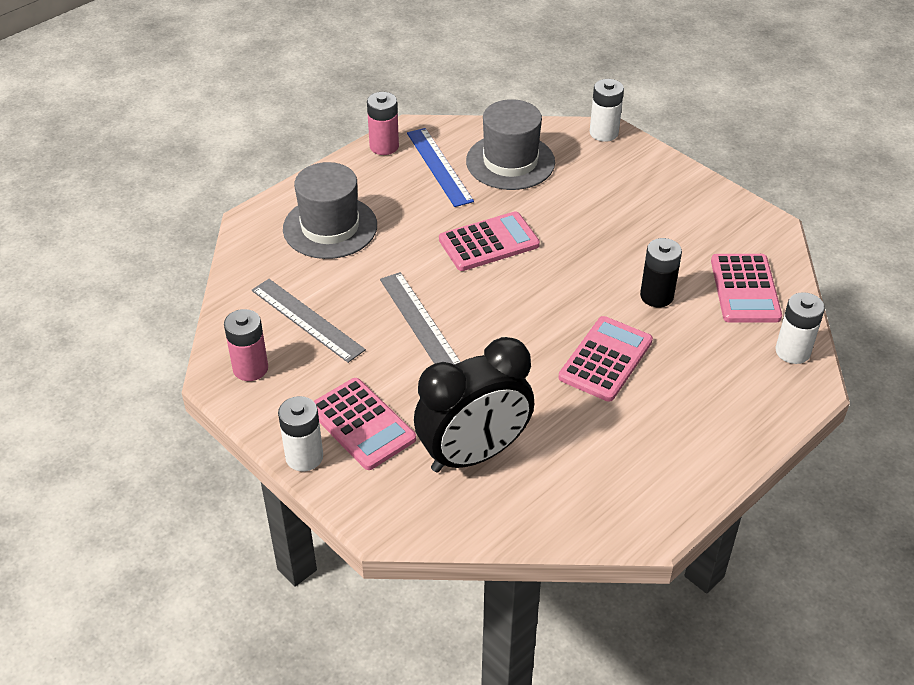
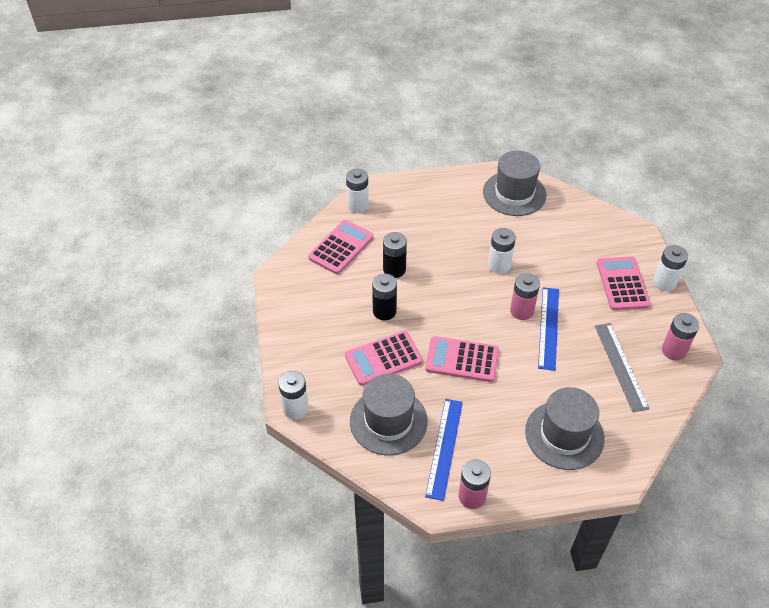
camera: 145 degrees left, 5 degrees up
(419, 321) = (549, 327): grey ruler -> blue ruler
(466, 324) = (521, 311): none -> pink battery
(473, 454) = (571, 240): black clock -> none
(539, 366) = (499, 265): none -> white battery
(605, 359) = (459, 250): pink calculator -> pink calculator (383, 358)
(612, 489) = (514, 193): none -> grey hat
(617, 248) = (384, 311): none -> black battery

